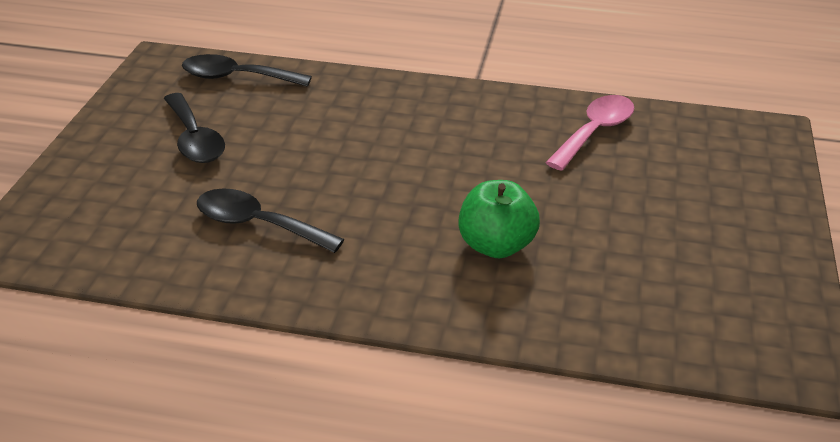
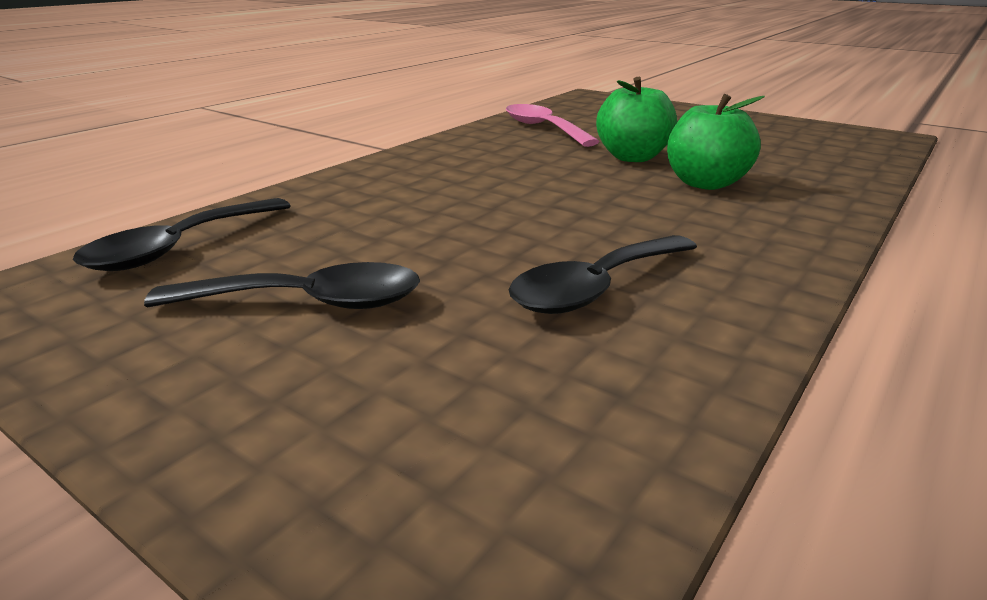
camera: 65 degrees left, 10 degrees down
(542, 197) = (632, 157): none -> green apple

